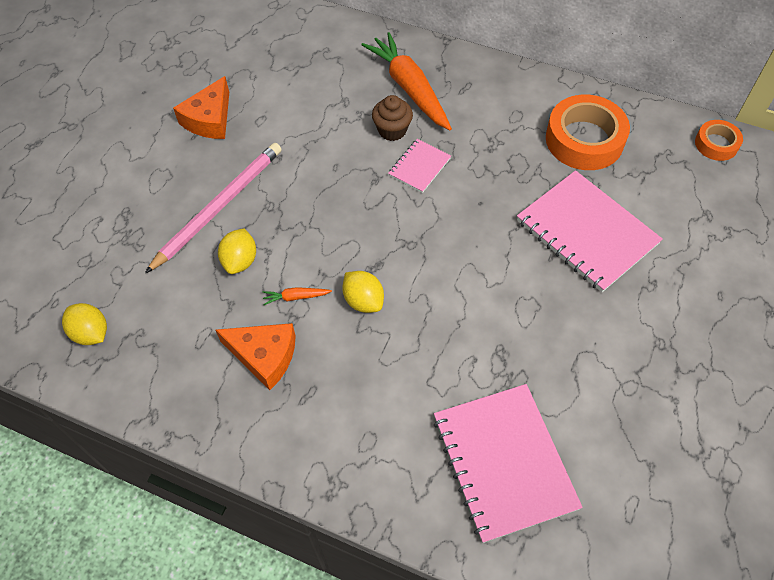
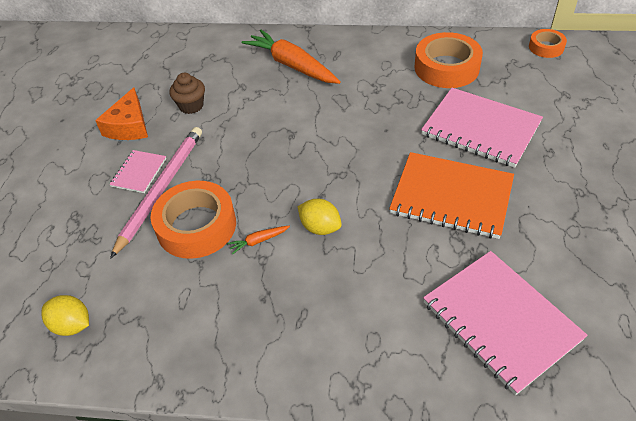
camera: 15 degrees left, 10 degrees down
(240, 261) = (196, 226): yellow lemon -> orange tape
(264, 356) = (248, 297): orange cheese -> none
(392, 130) = (290, 97): brown cupcake -> brown cupcake (191, 106)
(419, 167) = (324, 117): pink notebook -> pink notebook (139, 172)
(516, 307) = (451, 197): none -> orange notebook

